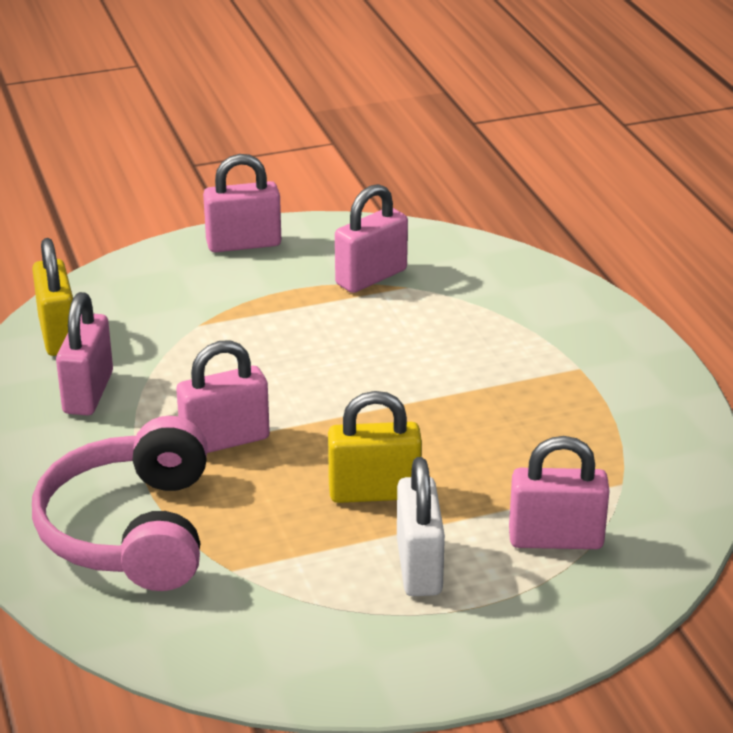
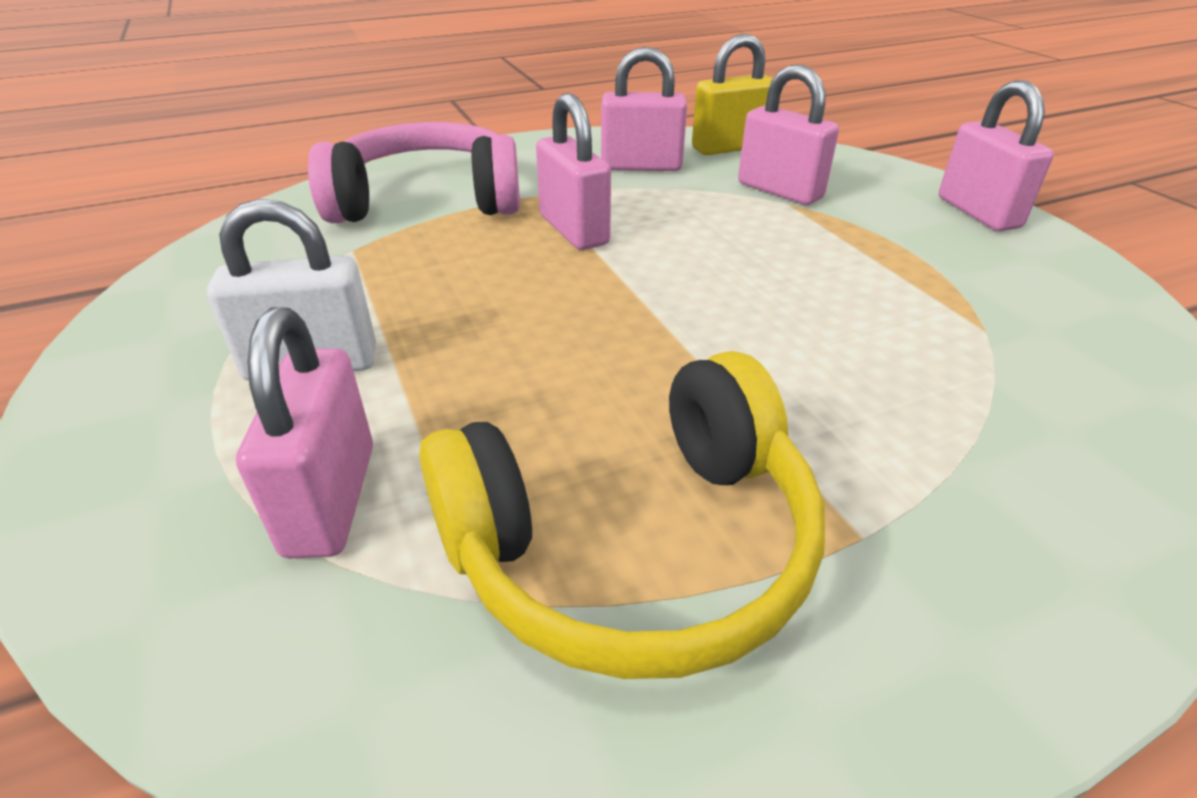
camera: 85 degrees right, 5 degrees up
(371, 277) = (982, 299): pink padlock -> pink padlock (779, 191)
(374, 493) = (473, 324): yellow padlock -> none
(588, 435) = (634, 546): none -> yellow headphones

